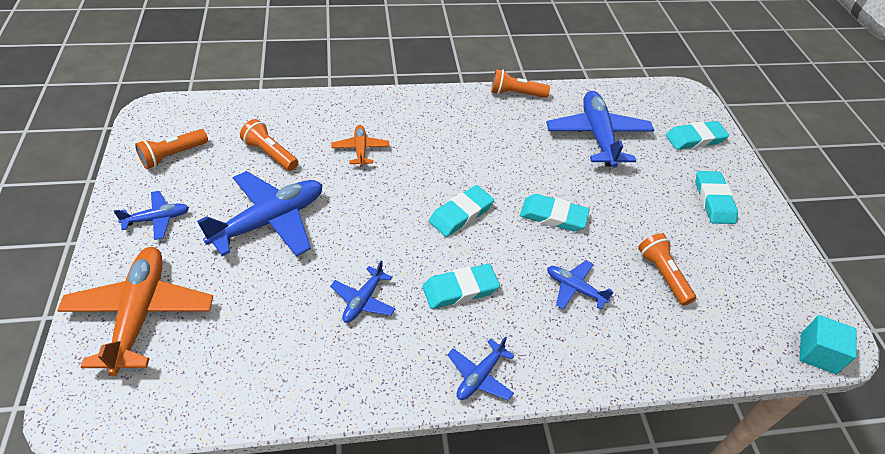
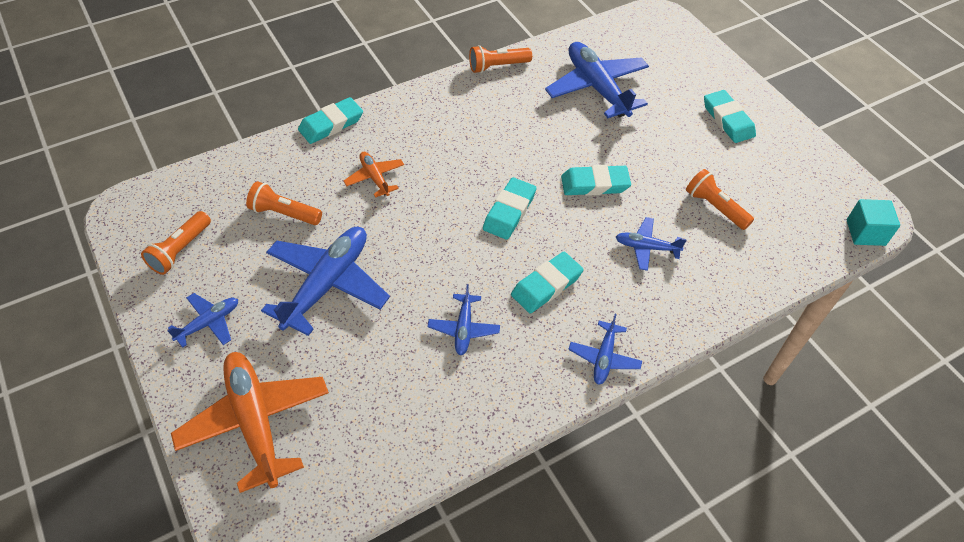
camera: 20 degrees left, 5 degrees up
(695, 139) = (686, 62): turquoise eraser -> turquoise eraser (331, 124)

